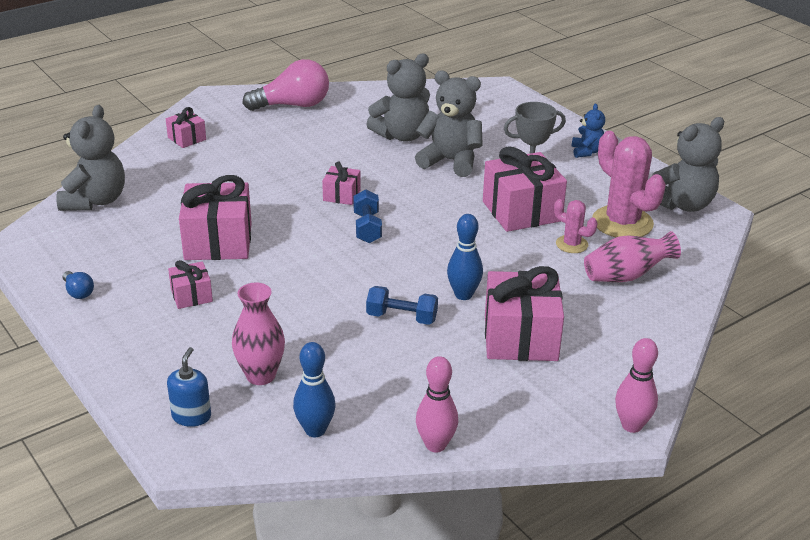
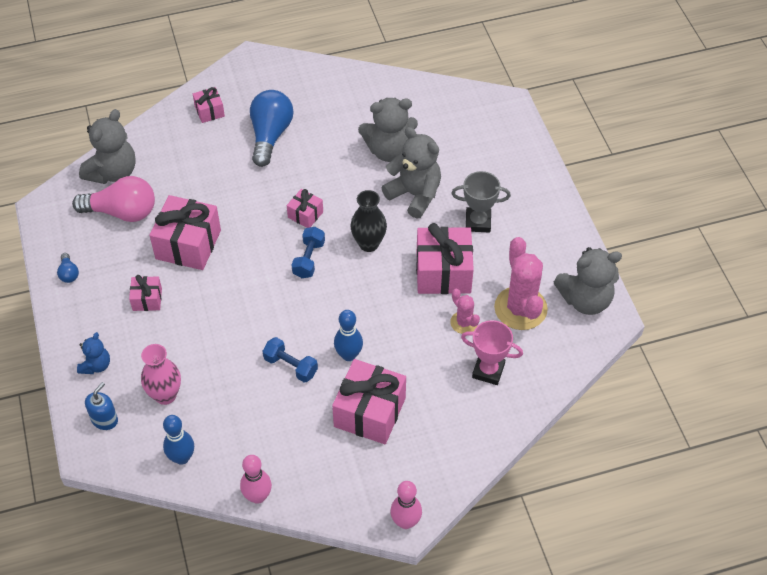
camera: 20 degrees right, 20 degrees up
(266, 145) = (270, 135): none -> blue light bulb
(293, 105) = (314, 87): pink light bulb -> pink light bulb (122, 212)
(426, 204) = (368, 244): none -> black vase
(586, 152) = (539, 211): blue teddy bear -> blue teddy bear (96, 365)
(626, 276) = (488, 371): pink vase -> pink trophy

